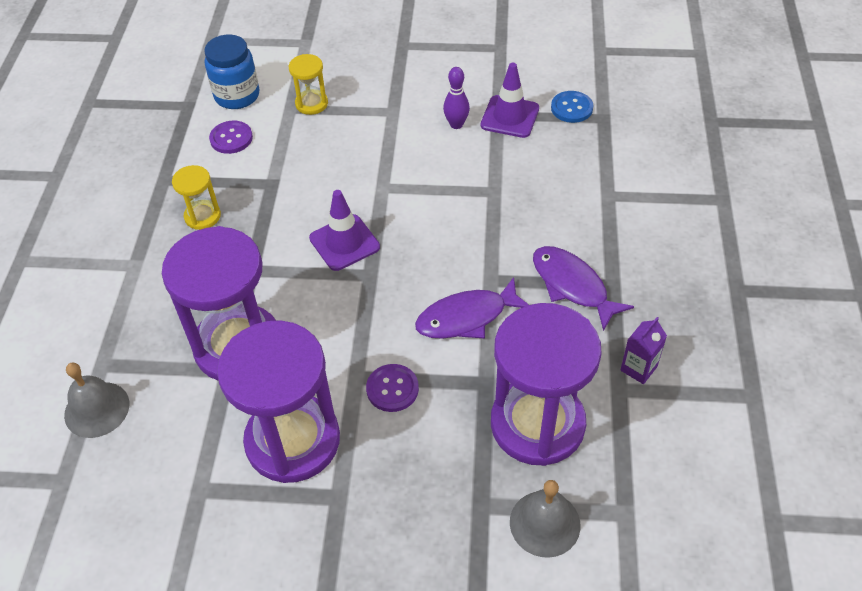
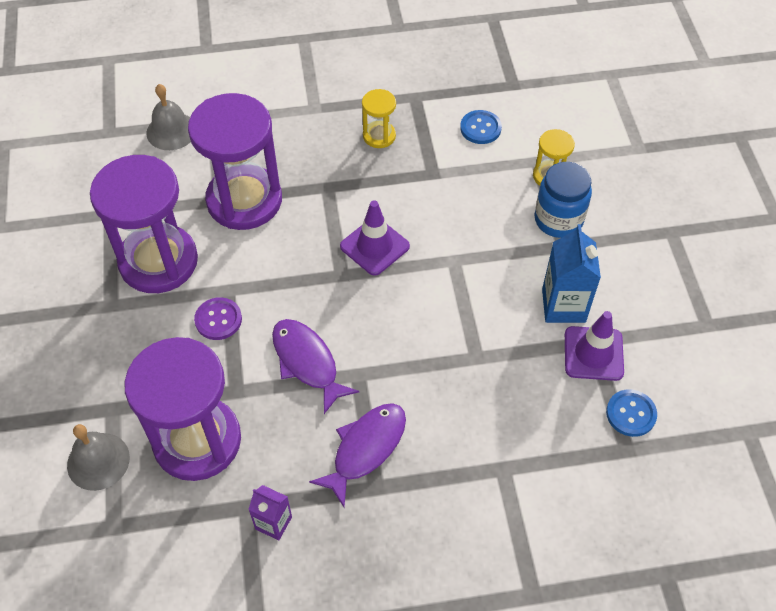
camera: 75 degrees right, 5 degrees up
(231, 138) = (480, 128): purple button -> blue button
(237, 96) = (539, 116): blue jar -> blue jar (558, 220)
(456, 124) = (563, 305): purple bowling pin -> blue carton

